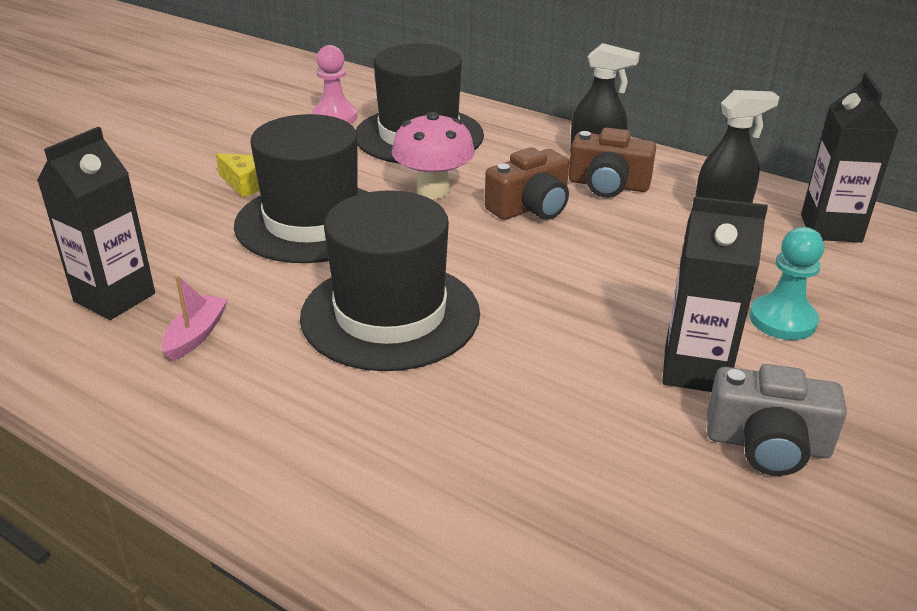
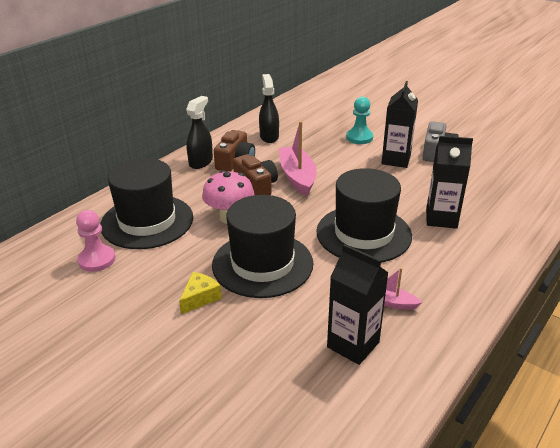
camera: 85 degrees left, 0 degrees up
(575, 245) = (297, 177): none -> pink boat
(830, 228) = (288, 116): black carton -> black carton (441, 218)

